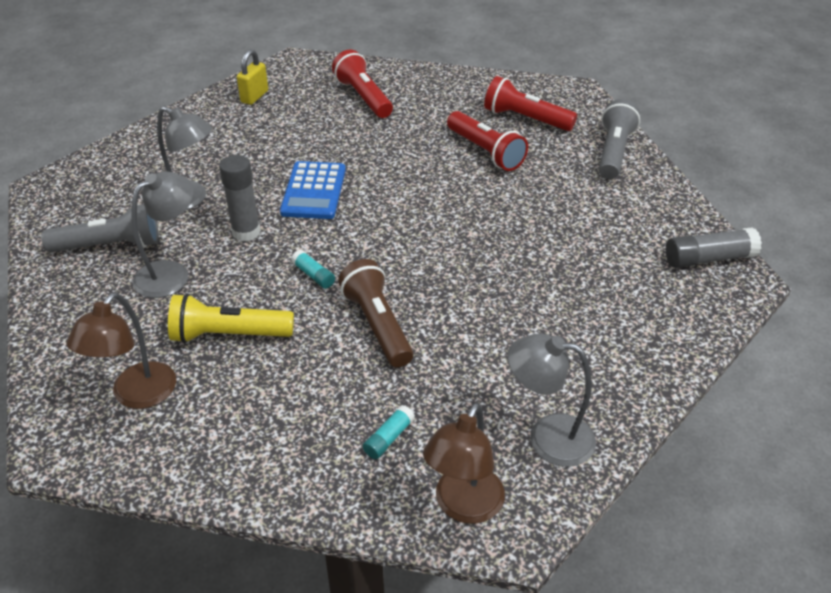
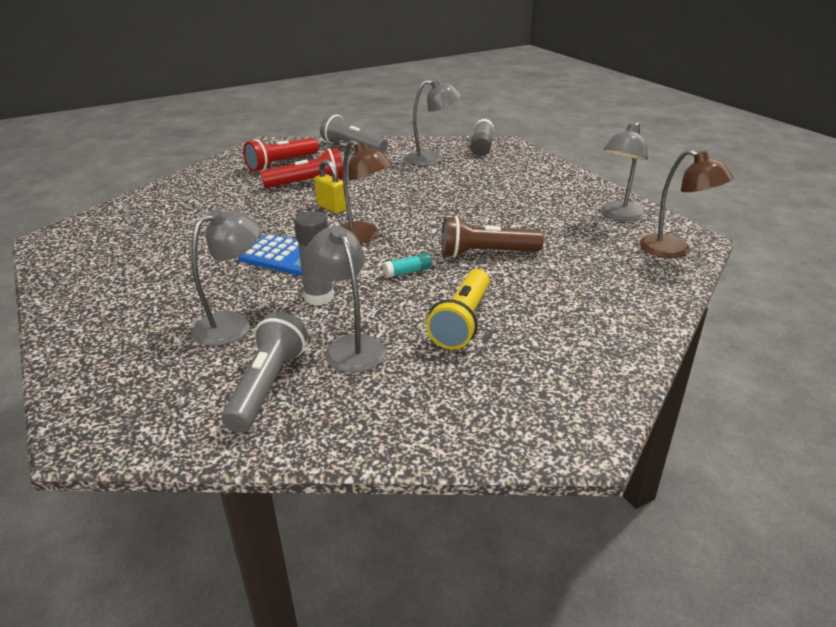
camera: 70 degrees left, 10 degrees down
(137, 395) = (523, 381): brown lamp -> brown lamp (363, 237)
(254, 96) = (85, 268): yellow padlock -> yellow padlock (331, 208)
(363, 97) = (166, 216): red flashlight -> none
(388, 438) = (608, 266): turquoise glue stick -> none
(625, 223) = (431, 159): none -> grey lamp

